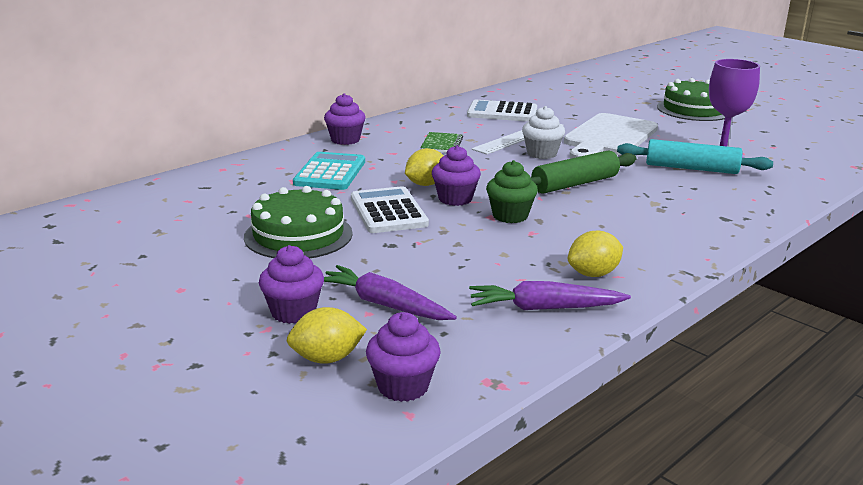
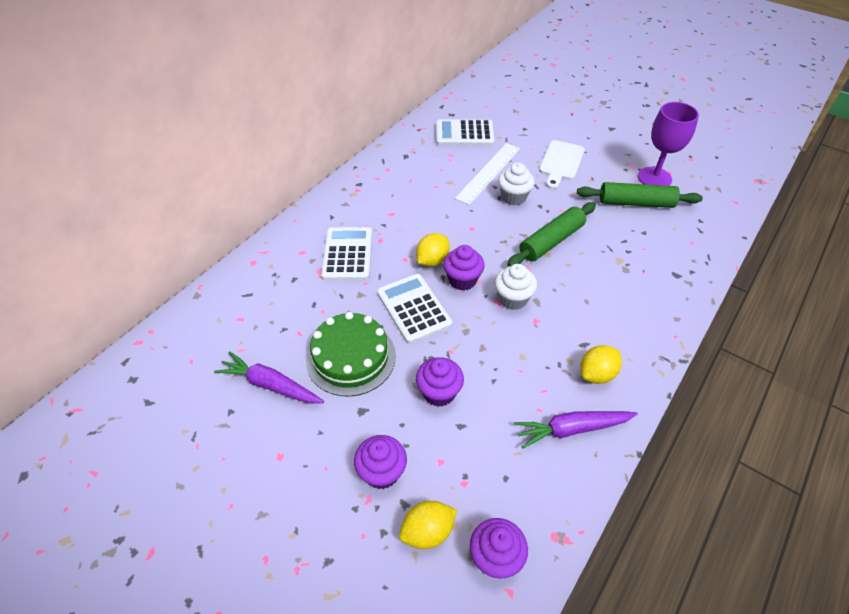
camera: 10 degrees left, 25 degrees up
(330, 172) = (347, 254): turquoise calculator -> white calculator
(345, 140) = (344, 198): purple cupcake -> purple cupcake (439, 392)
(385, 305) = (450, 448): purple carrot -> purple carrot (271, 385)
(442, 144) = (428, 194): green notebook -> none
(510, 216) = (512, 299): green cupcake -> white cupcake
(609, 137) = (561, 163): white cutting board -> white cutting board, size x0.64
(691, 168) = (636, 203): turquoise rolling pin -> green rolling pin
(694, 109) = (618, 107): green cake -> none

